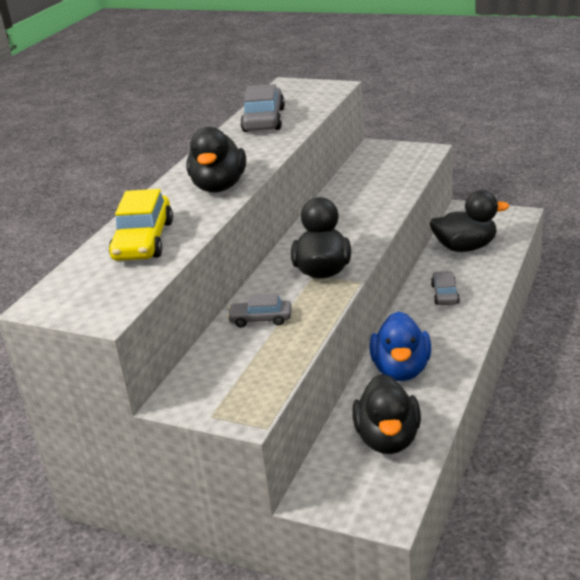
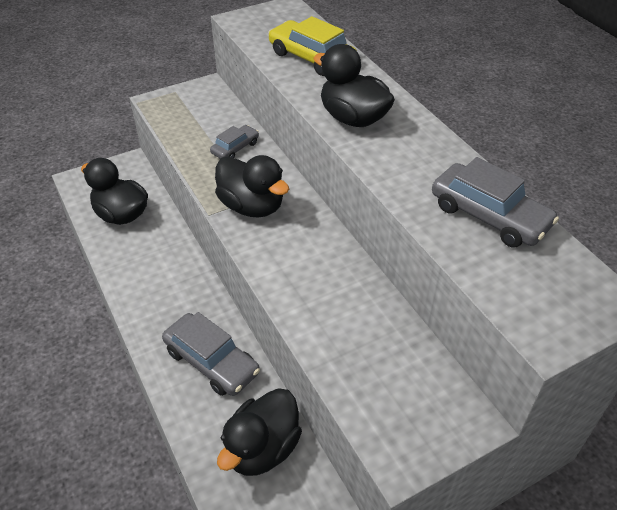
camera: 125 degrees right, 15 degrees up
(401, 370) = (165, 264): blue duck -> none
(445, 294) = (211, 362): grey car -> grey car, size x1.72

